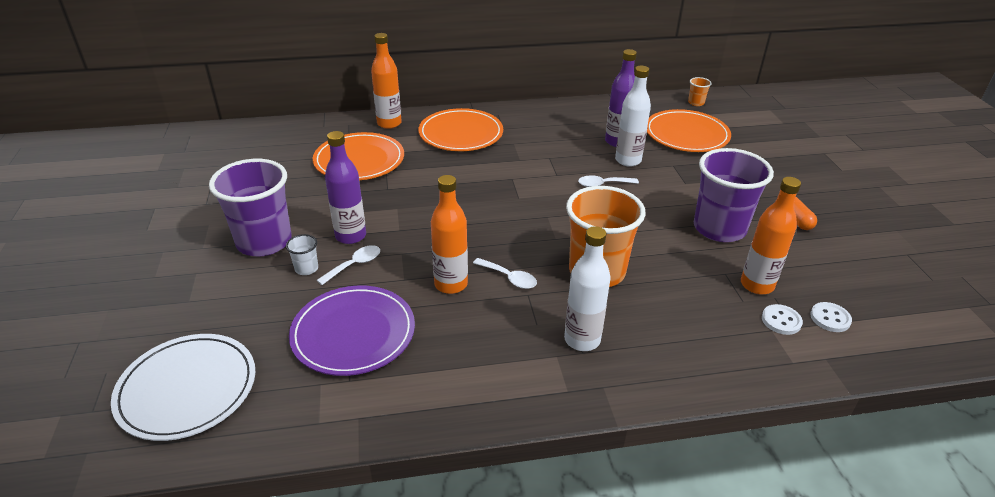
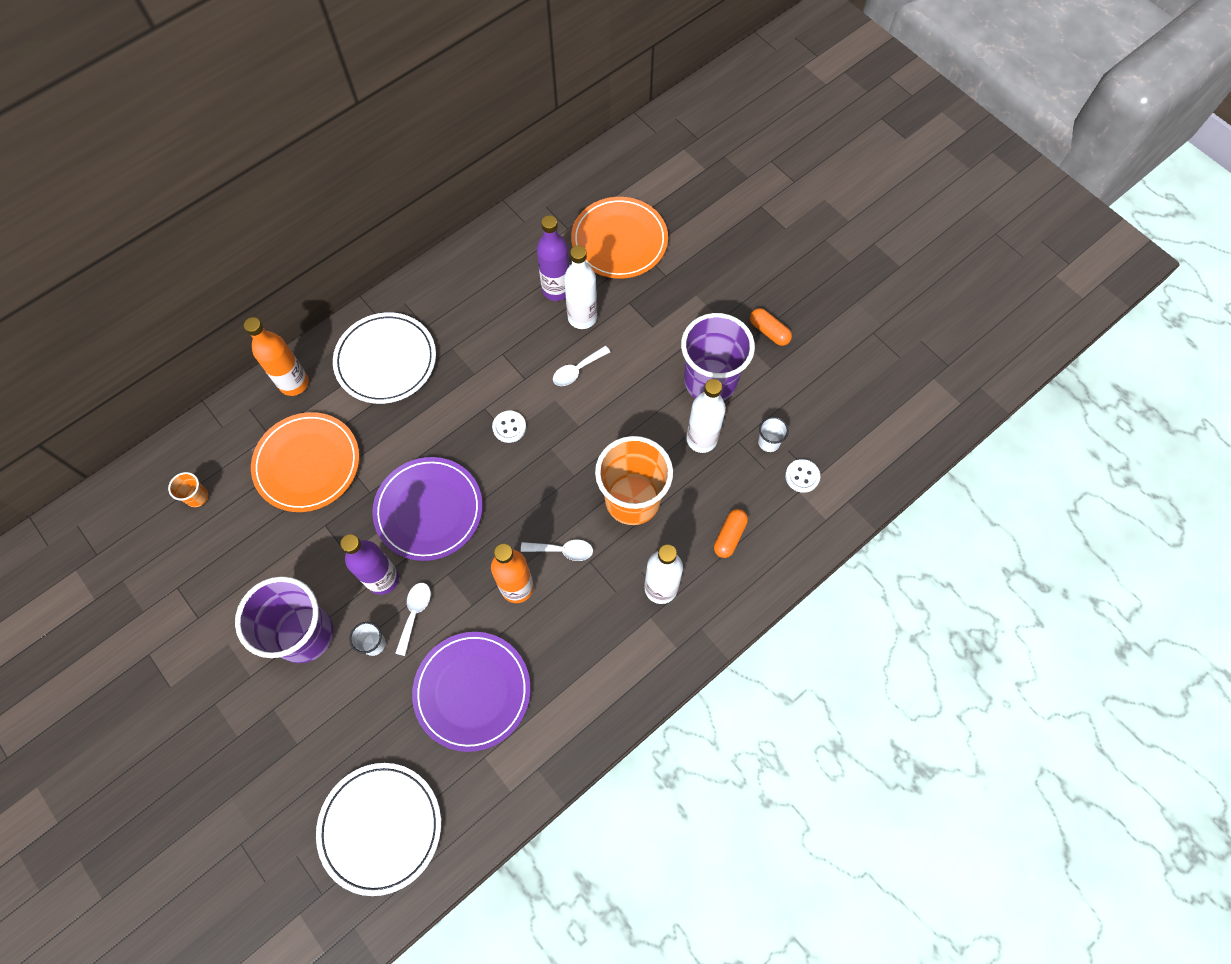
camera: 30 degrees left, 30 degrees up
(421, 213) = (429, 510): none -> purple plate
(461, 134) = (386, 360): orange plate -> white plate
(677, 332) = (729, 536): none -> orange capsule
(689, 259) = (701, 439): none -> white bottle
(696, 103) = (604, 173): orange cup -> orange cup (197, 497)
(757, 285) = (768, 442): orange bottle -> white cup
(830, 318) = (837, 452): white button -> white button (509, 427)

